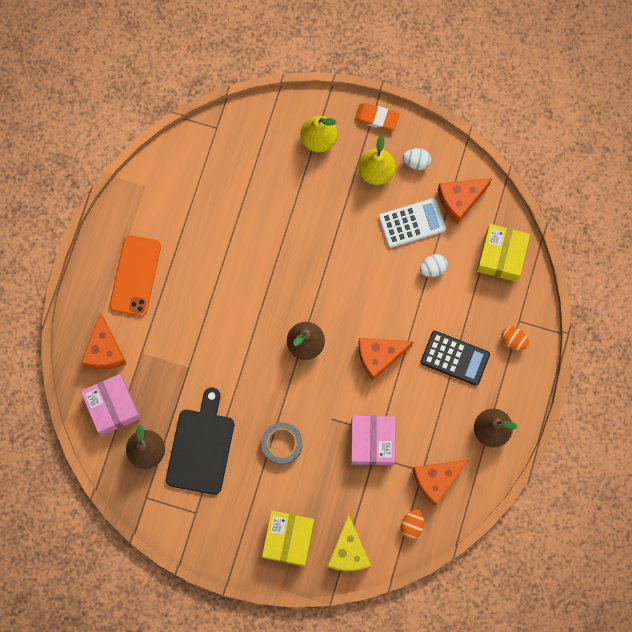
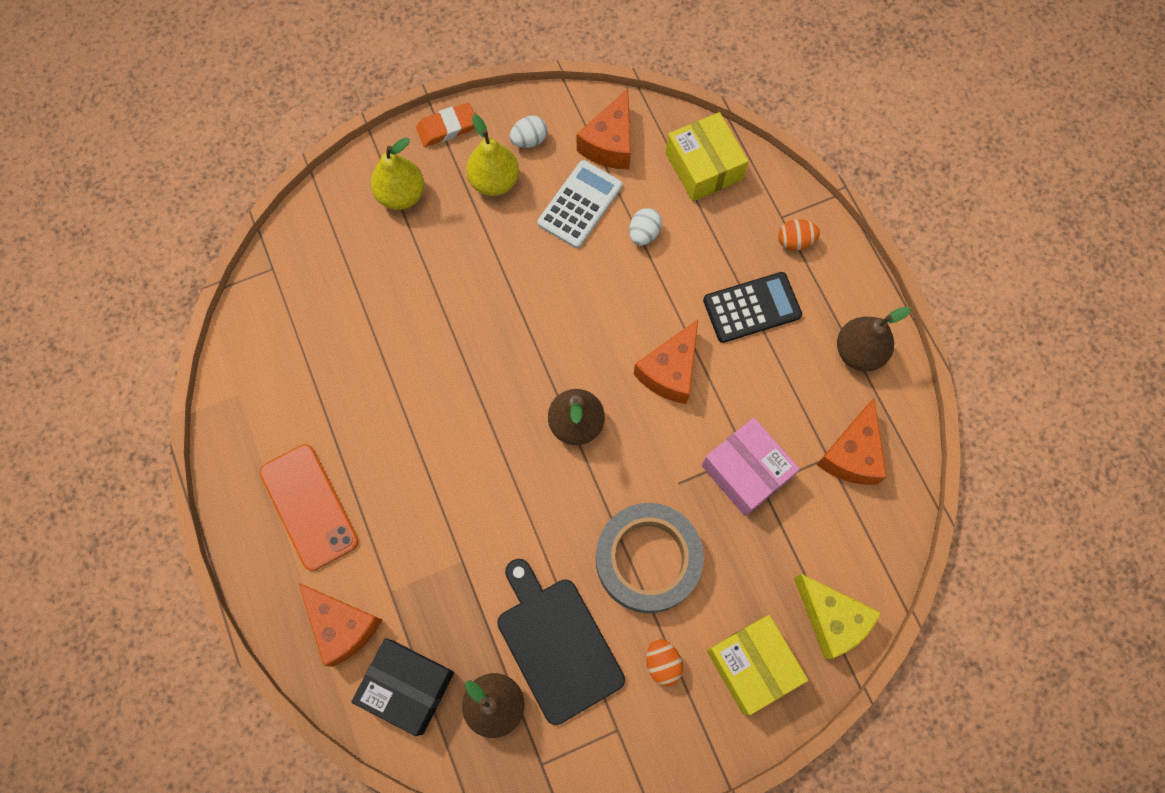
camera: 40 degrees left, 5 degrees down
(112, 407) = (407, 687): pink box -> black box
(282, 444) = (648, 559): grey tape -> grey tape, size x1.69
(411, 525) = (872, 528): orange egg -> orange egg (662, 663)

